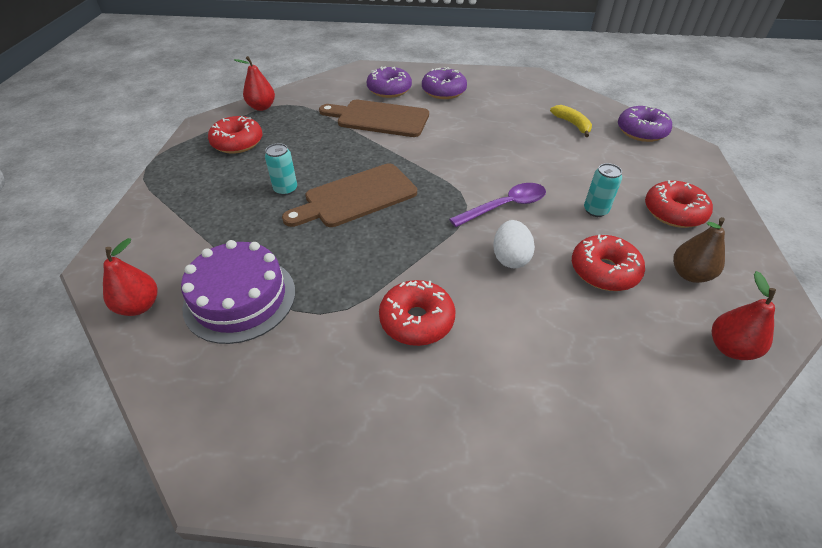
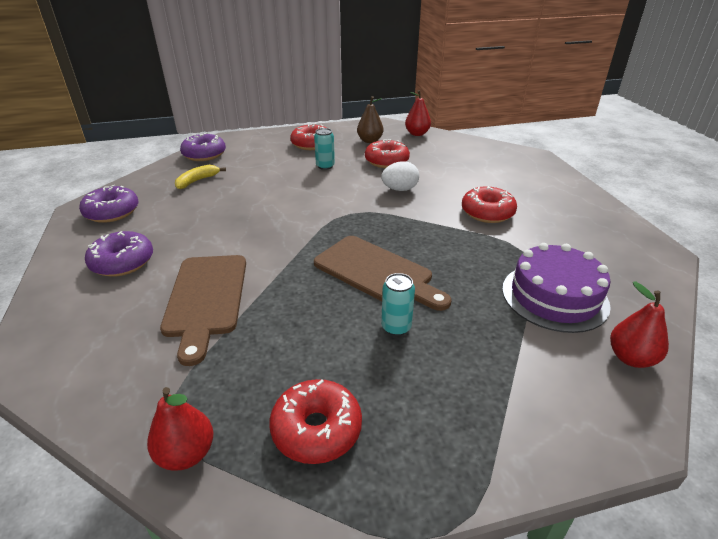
camera: 110 degrees left, 10 degrees down
(389, 90) = (115, 310): purple donut -> purple donut (112, 212)
(505, 206) = (342, 197): purple spoon -> none

